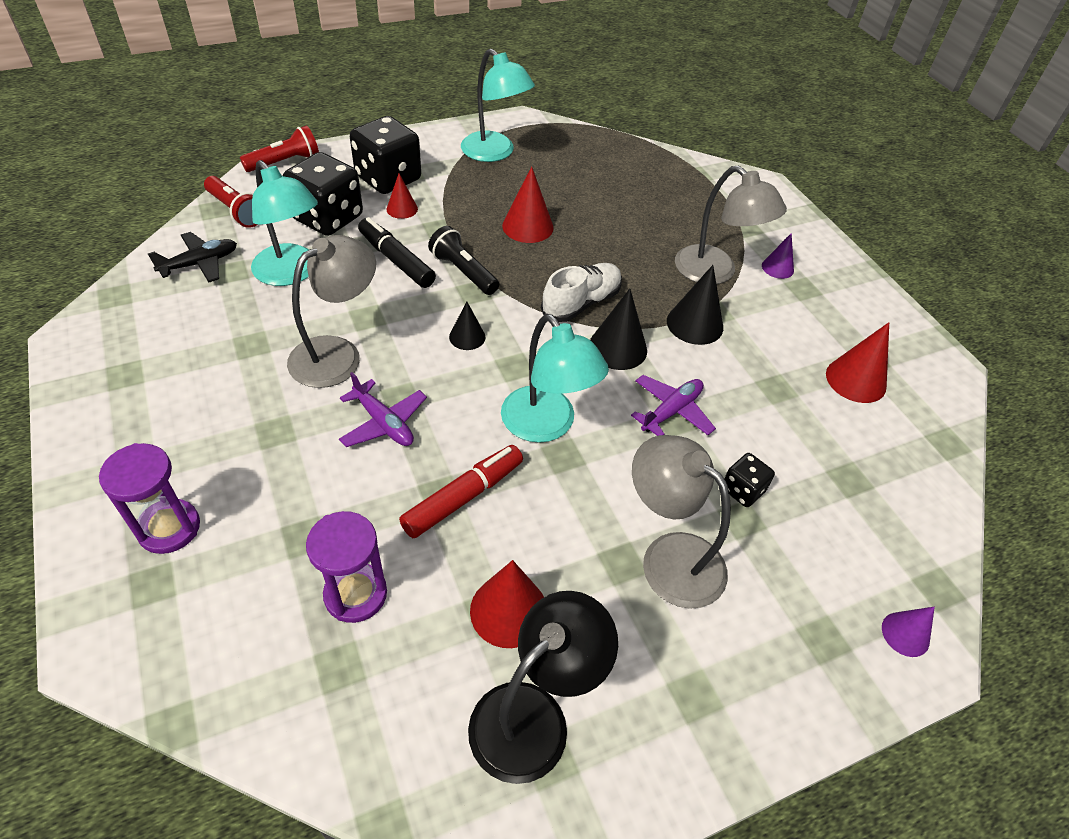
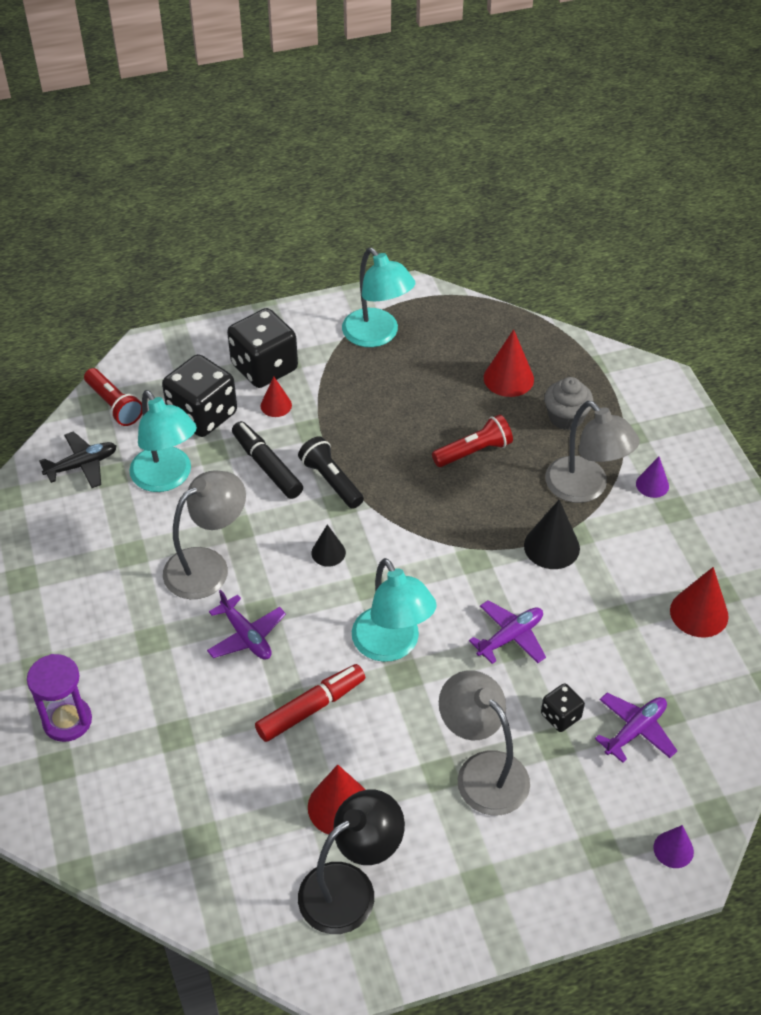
camera: 10 degrees right, 0 degrees up
(285, 162) = (161, 345): red flashlight -> red flashlight (474, 452)
(355, 594) = (216, 785): purple hourglass -> none
(527, 226) = (401, 429): red cone -> red cone (508, 378)
(581, 303) = (443, 519): white shoe -> none
(617, 348) = (470, 570): black cone -> none
(683, 214) = (566, 417): none -> grey cupcake
(825, 501) = (635, 731): none -> purple plane

